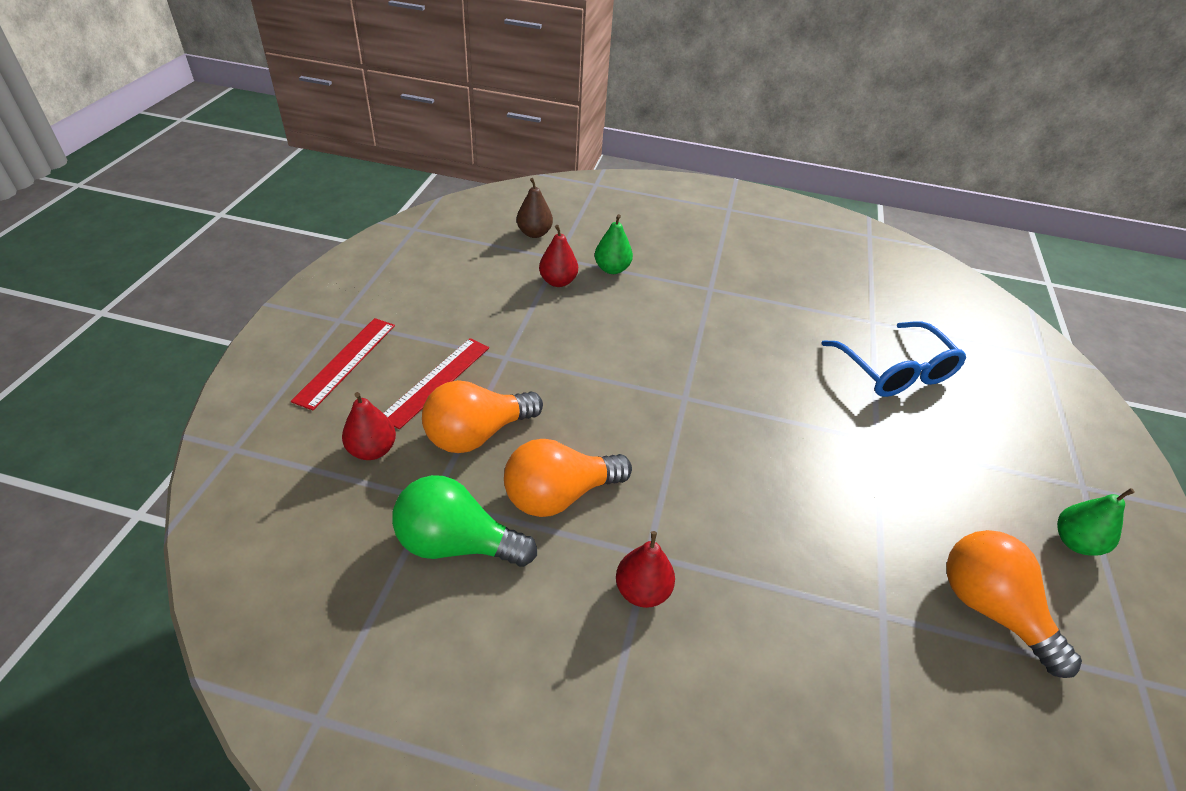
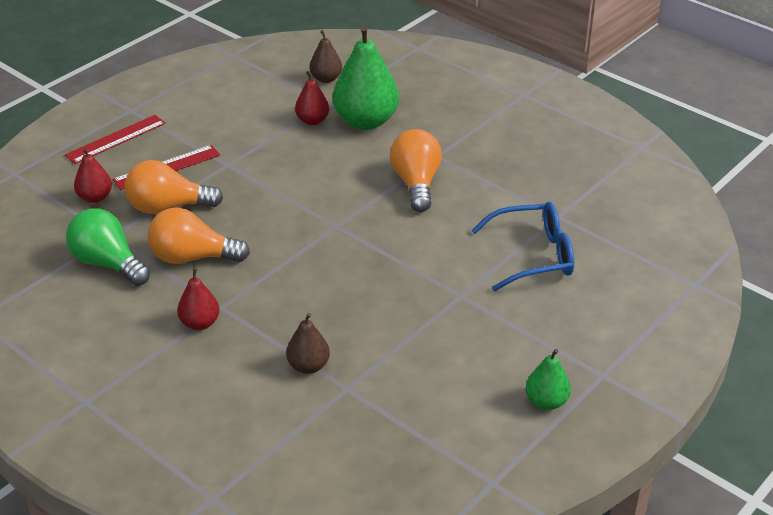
camera: 30 degrees right, 5 degrees down
(612, 269) = (366, 121): green pear -> green pear, size x1.92
(816, 601) = (308, 366): none -> brown pear
(895, 371) = (533, 256): blue glasses -> blue glasses turned 105 degrees counterclockwise
(990, 609) = (428, 411): orange light bulb -> orange light bulb (416, 183)

